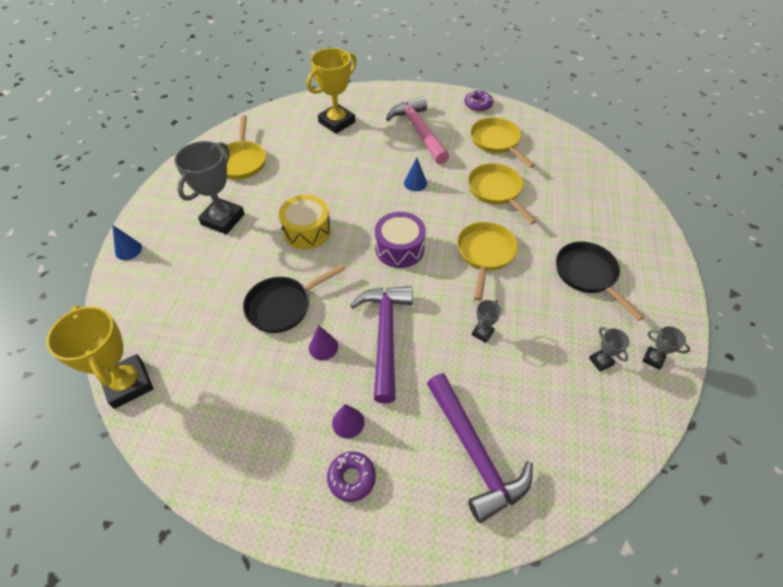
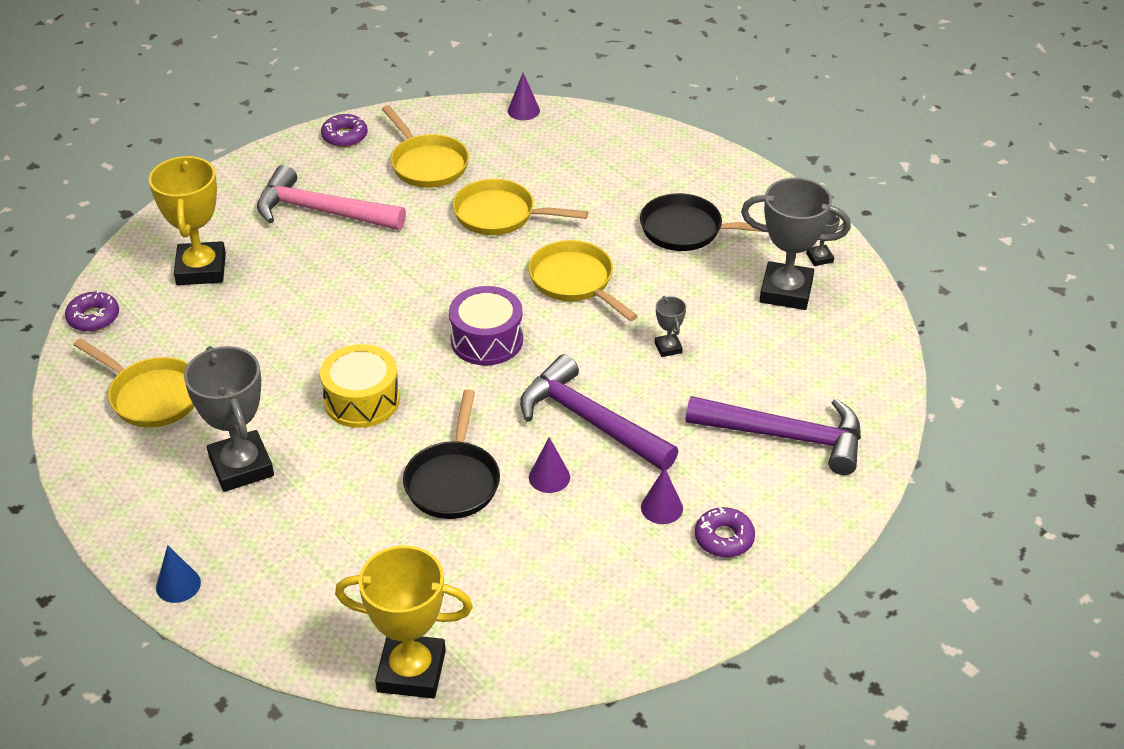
camera: 50 degrees left, 10 degrees down
(273, 113) = (93, 317): none -> purple donut
(415, 183) = (404, 267): blue cone -> none
(496, 142) = (427, 164): yellow pan -> yellow pan turned 135 degrees counterclockwise
(583, 147) = (523, 110): none -> purple cone
(601, 361) = (786, 291): grey trophy -> grey trophy, size x2.20

